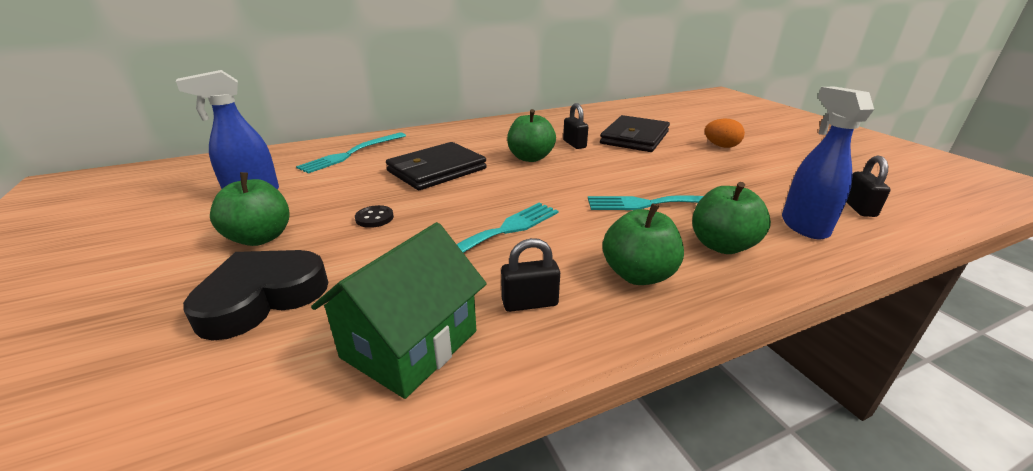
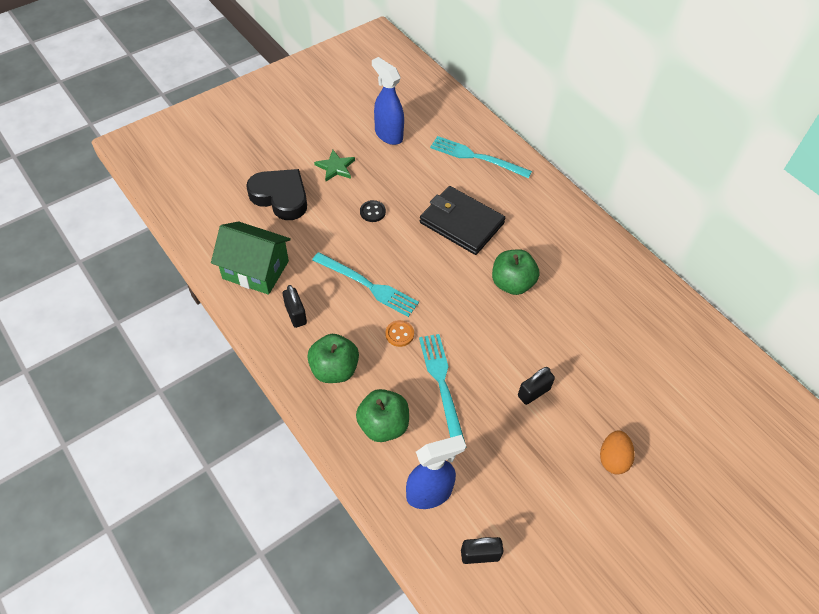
camera: 75 degrees right, 25 degrees up
(260, 238) = (335, 167): green apple -> green star
(574, 144) = (563, 315): black padlock -> black padlock (533, 392)
(583, 220) = (399, 334): none -> orange button
(634, 138) = (606, 371): black wallet -> none

